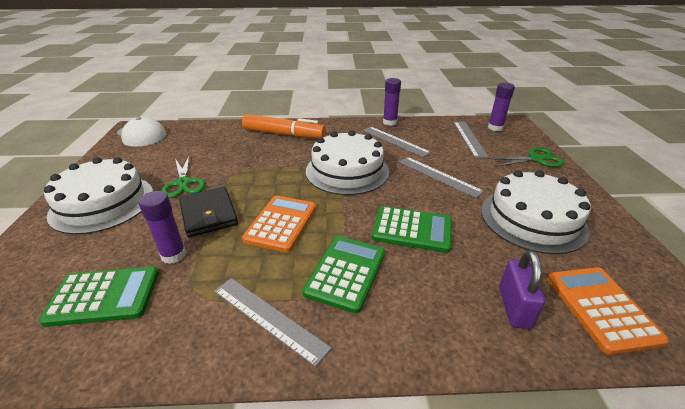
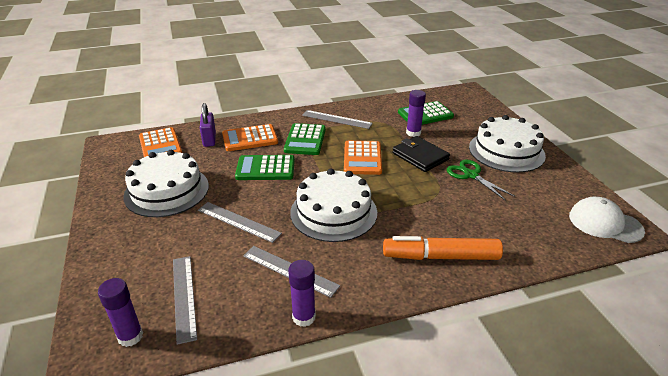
camera: 165 degrees right, 0 degrees up
(439, 295) = (250, 138): none -> orange calculator
(536, 159) = (112, 268): green scissors -> none

